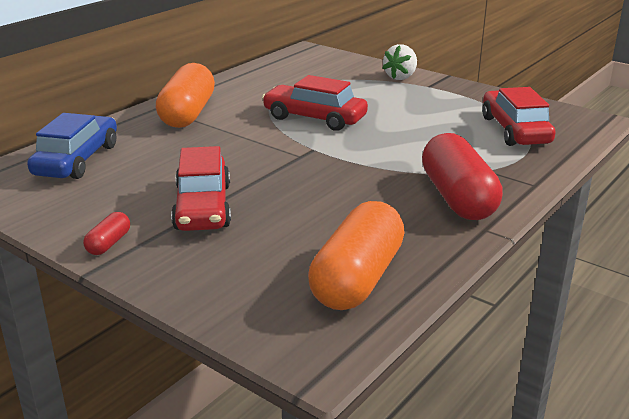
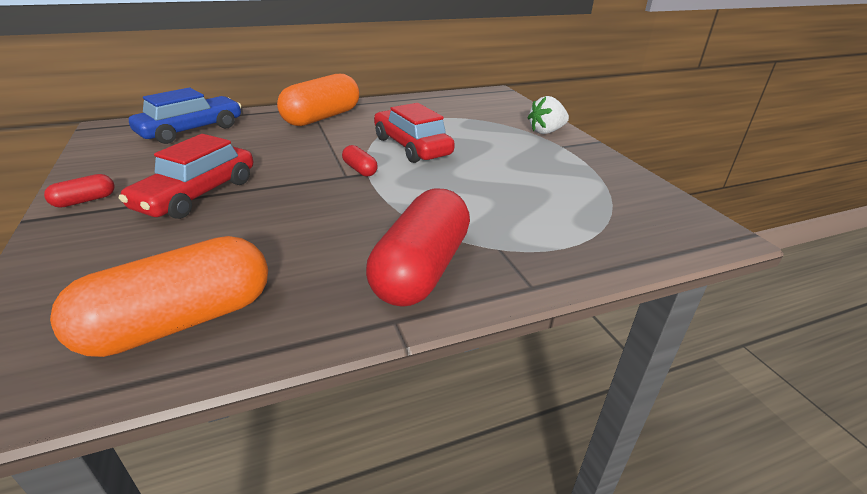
camera: 30 degrees right, 5 degrees up
(304, 148) = (360, 170): none -> red capsule
(515, 130) = (596, 215): red car -> none

